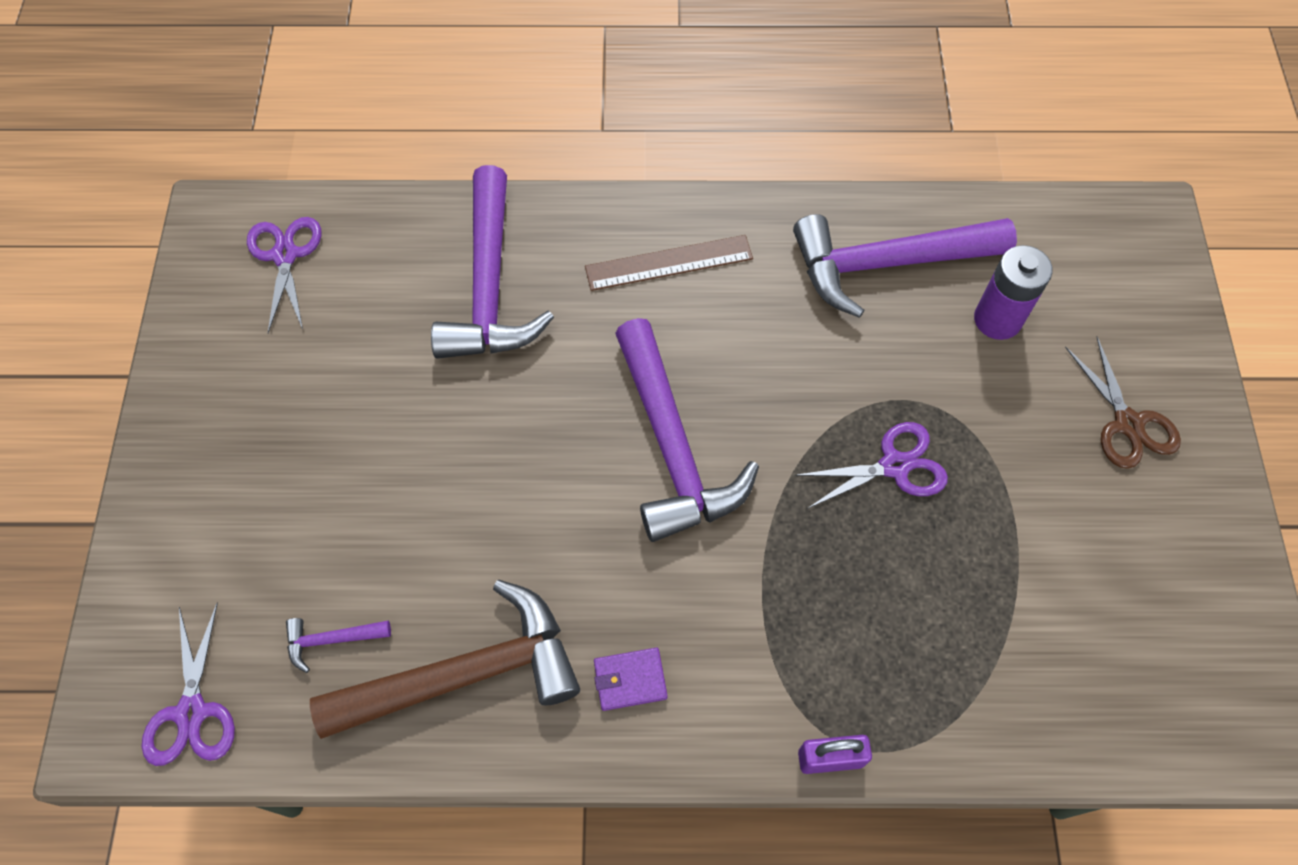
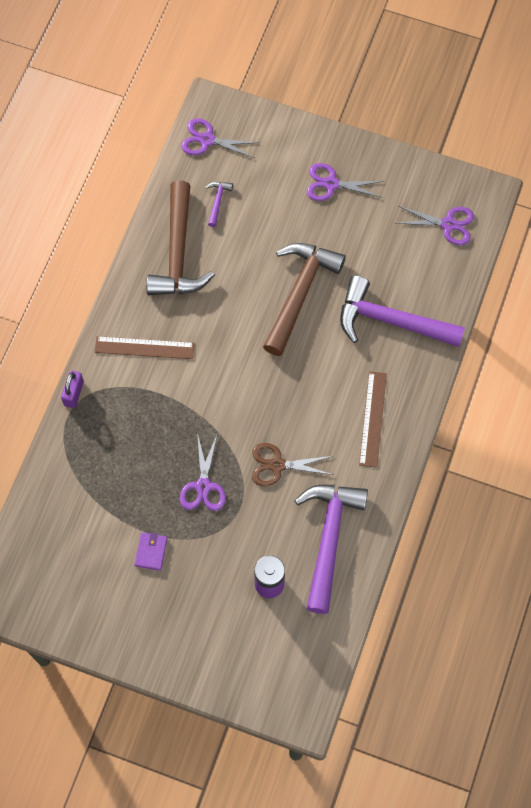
camera: 110 degrees right, 5 degrees up
(245, 452) = (331, 184): none -> purple scissors
(483, 434) = (299, 293): none -> brown hammer
(630, 680) = (145, 321): purple wallet -> purple wallet (151, 552)
(672, 447) = (257, 381): purple hammer -> none
(685, 661) = (144, 348): none -> brown ruler
(1127, 423) = (179, 622): brown scissors -> brown scissors (277, 465)

